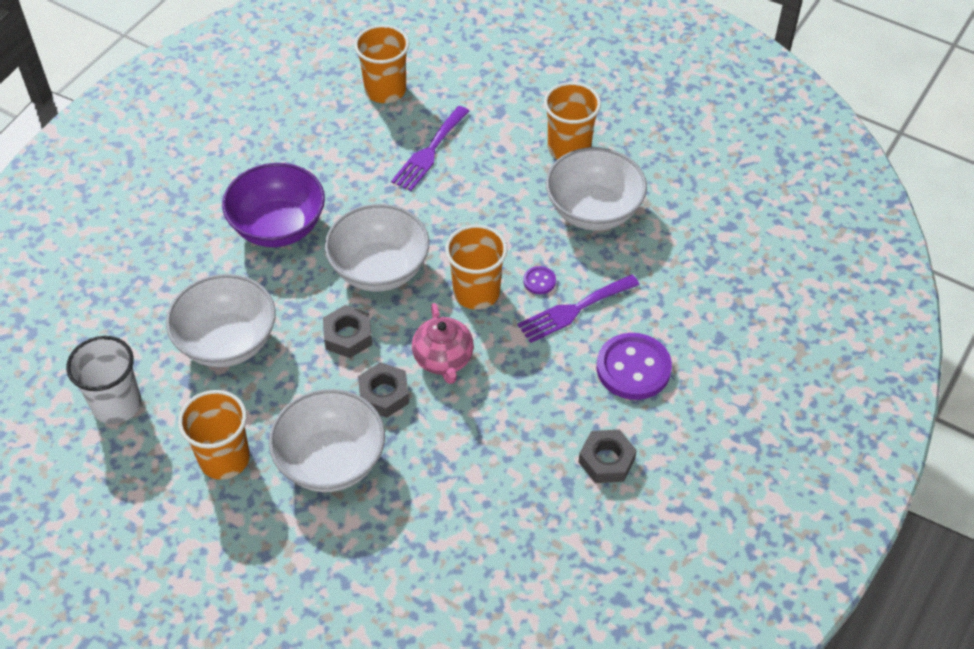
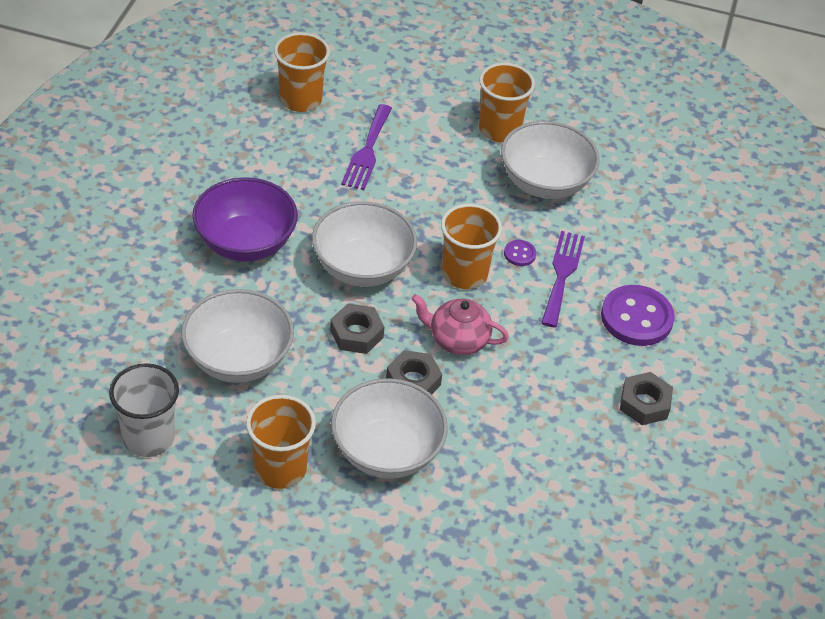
camera: 20 degrees left, 5 degrees down
(443, 359) = (457, 340): pink teapot -> pink teapot turned 135 degrees clockwise
(574, 310) = (562, 274): purple fork -> purple fork turned 150 degrees clockwise

